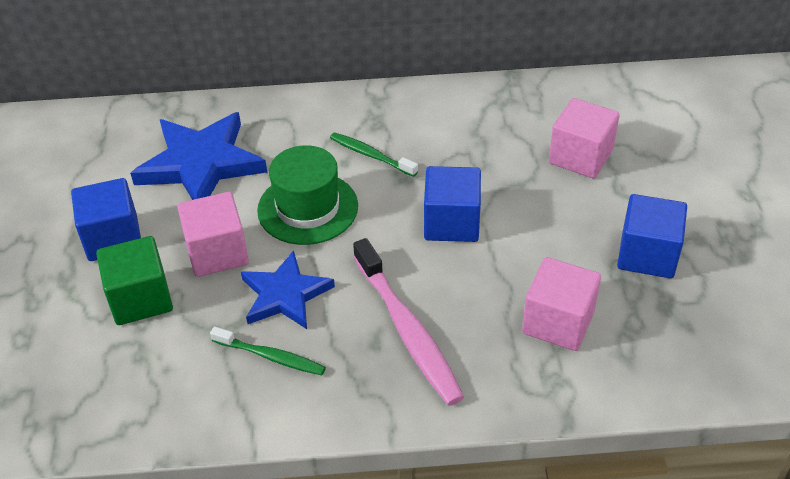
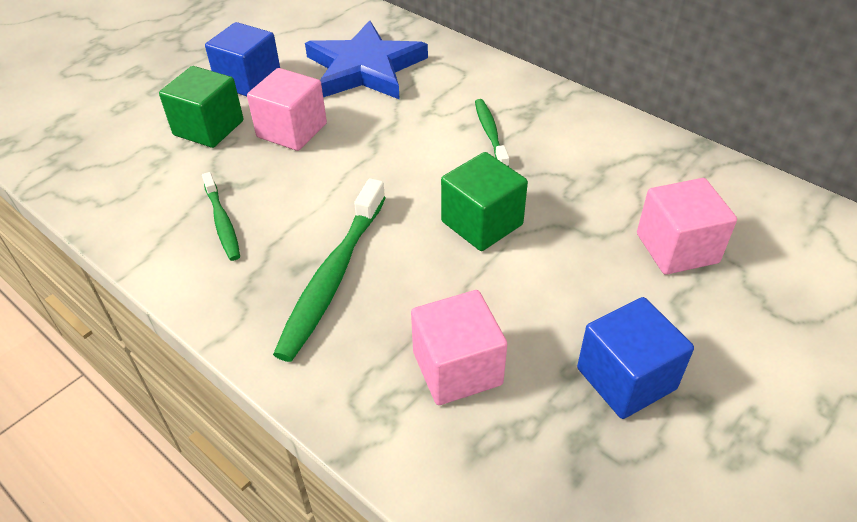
camera: 45 degrees right, 0 degrees up
(285, 295) = (291, 188): blue star -> none
(308, 208) = (391, 141): green hat -> none
(407, 330) = (333, 277): pink toothbrush -> green toothbrush
(451, 223) = (482, 223): blue cube -> green cube

